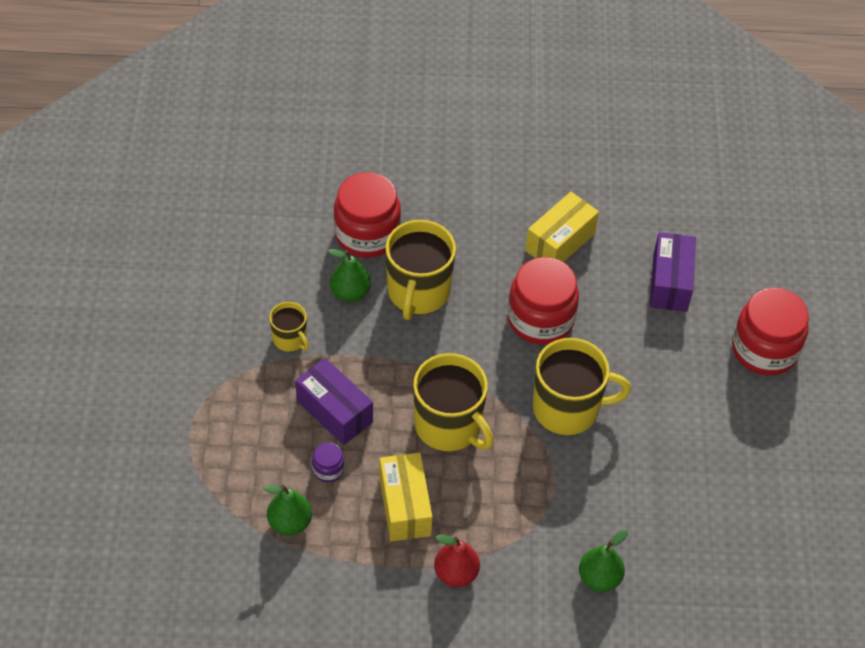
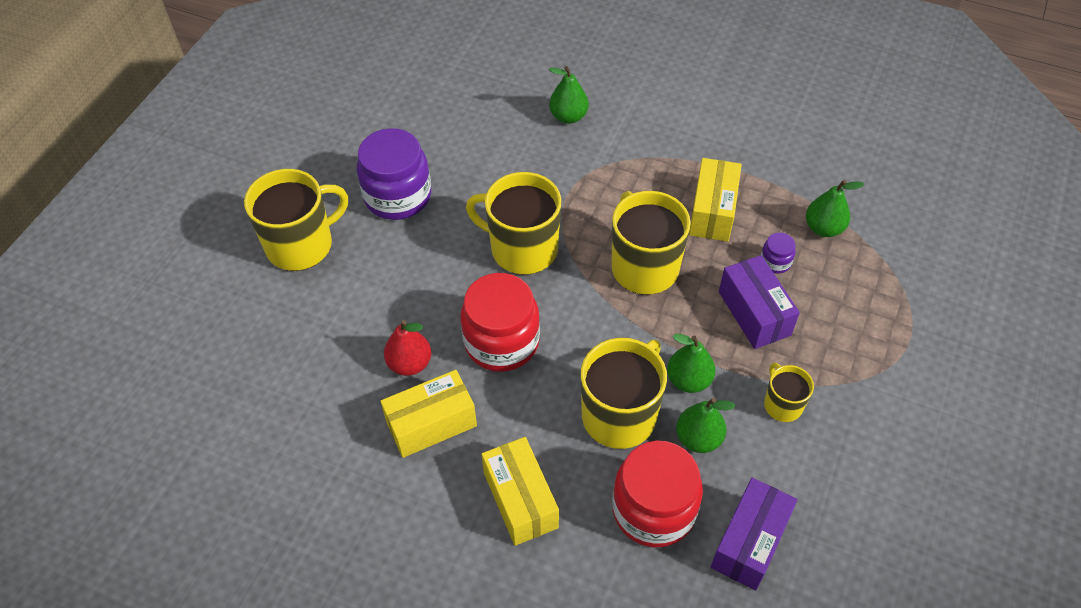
camera: 155 degrees left, 0 degrees up
(373, 335) = (688, 380): none -> green pear
(456, 573) = (686, 151): red pear -> red pear (410, 363)
(466, 212) = (520, 500): none -> yellow box
(670, 282) = (343, 338): purple box -> purple box (749, 542)
(713, 425) = (398, 196): none -> purple jar
(764, 349) = (301, 245): red jar -> yellow mug

